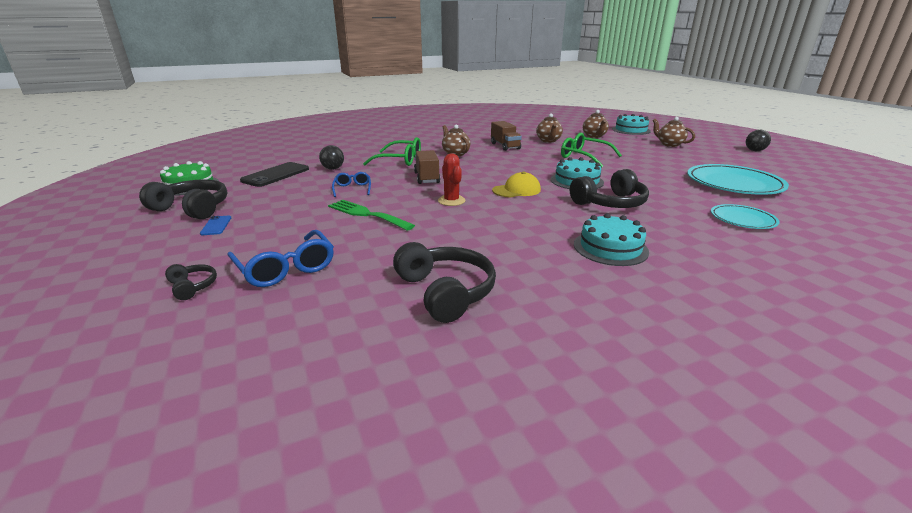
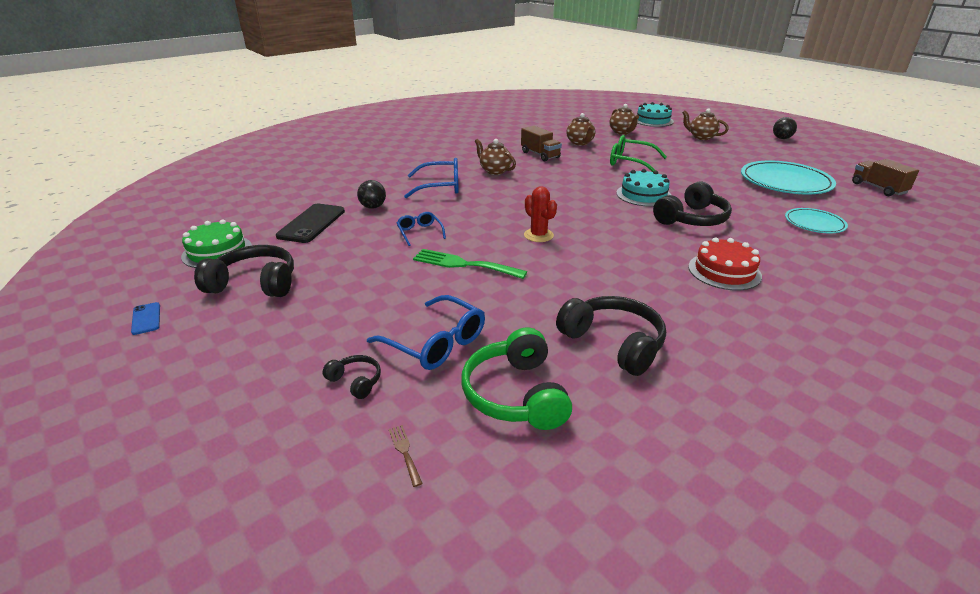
camera: 15 degrees left, 5 degrees up
(173, 349) = (404, 452): none -> brown fork
(216, 226) = (307, 302): blue phone -> blue phone (146, 318)
(315, 319) = (516, 394): none -> green headphones
(400, 160) = (440, 186): green glasses -> blue glasses
(427, 178) = (489, 208): brown truck -> brown truck (878, 188)
(516, 190) = (594, 213): yellow cap -> none
(610, 248) = (724, 271): turquoise cake -> red cake

